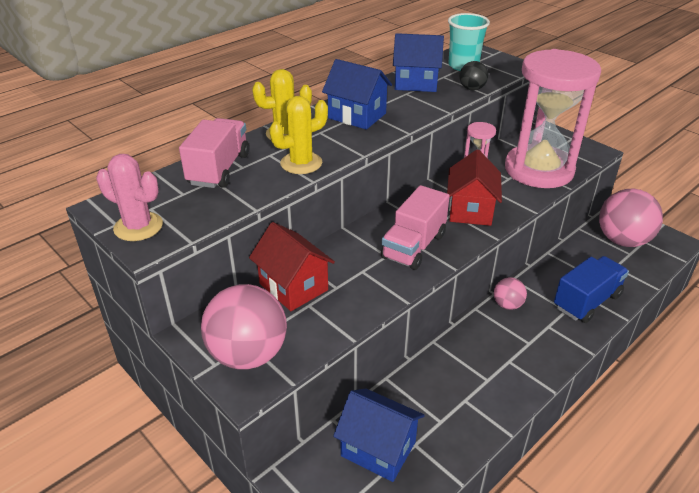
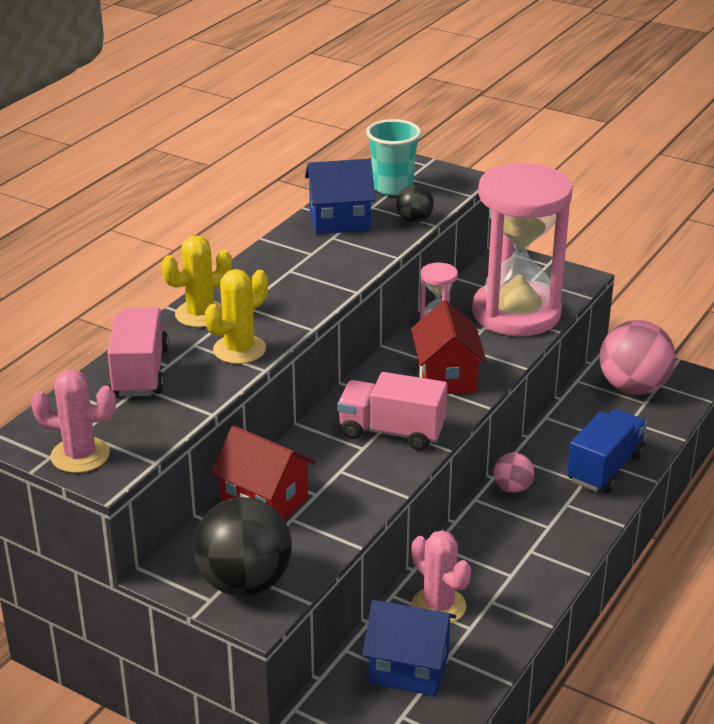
camera: 15 degrees left, 5 degrees down
(248, 354) = (244, 583): pink ball -> black ball
(357, 116) = (282, 277): blue house -> none
(413, 246) = (391, 432): pink truck -> pink truck turned 90 degrees clockwise
(420, 396) = (438, 606): none -> pink cactus

